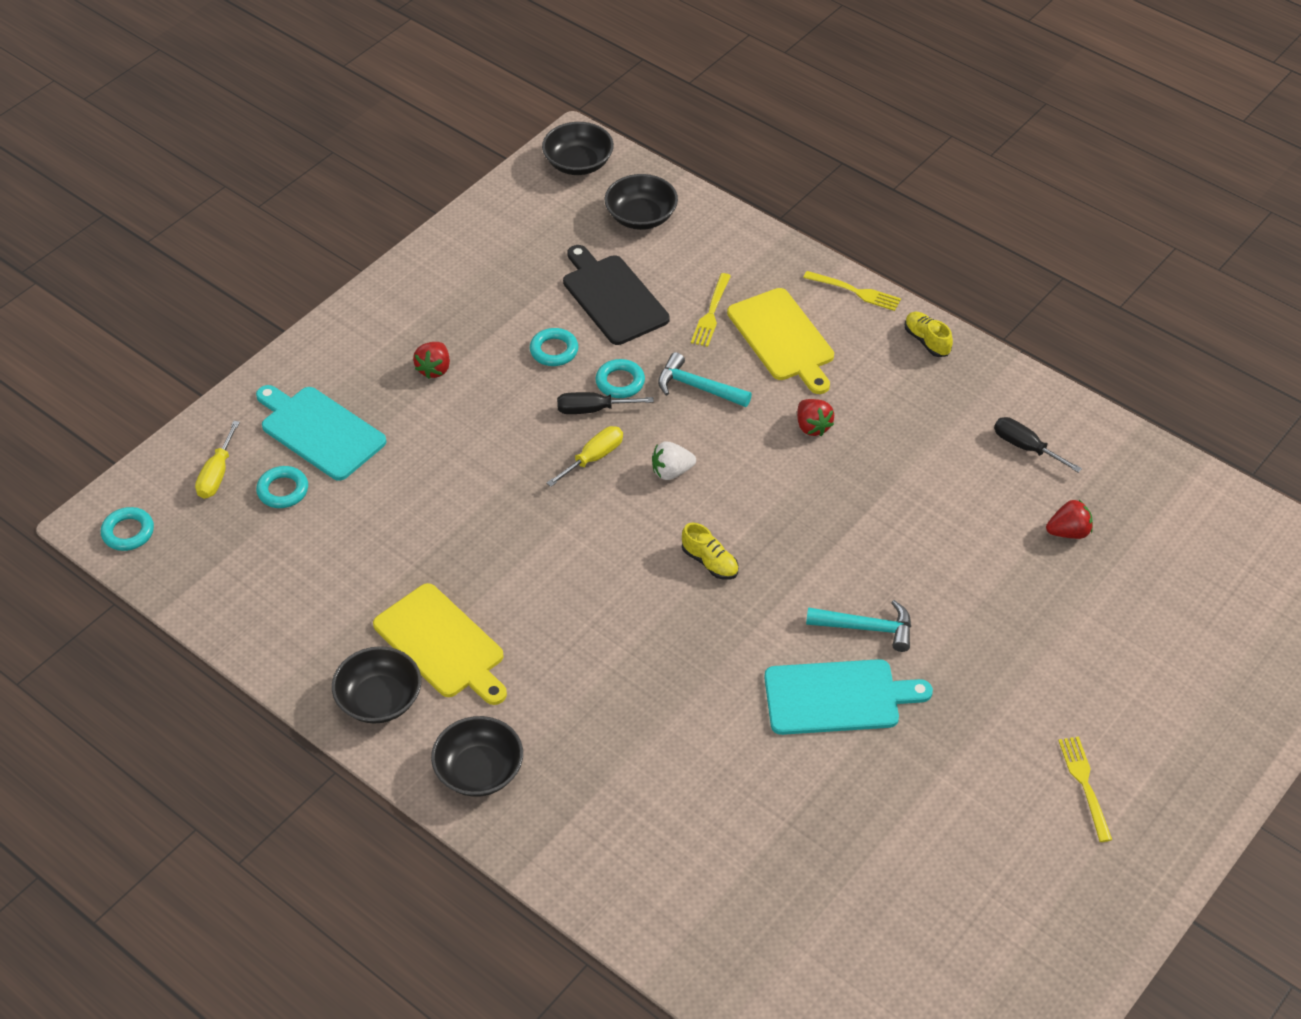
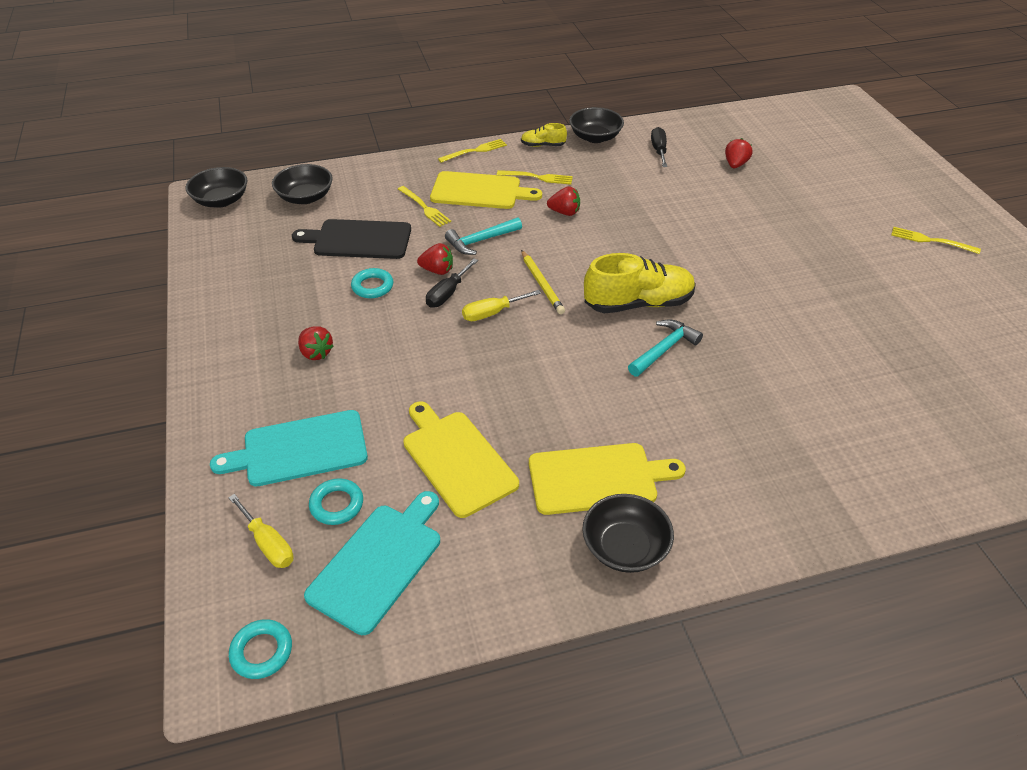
camera: 55 degrees left, 5 degrees down
(388, 538) = (457, 459): none -> yellow cutting board
(479, 771) = (746, 516): black bowl -> black bowl (595, 137)
(594, 458) = (492, 313): yellow screwdriver -> yellow screwdriver turned 105 degrees counterclockwise
(620, 382) = (437, 270): turquoise ring -> red strawberry
(671, 472) = (542, 284): white strawberry -> yellow pencil
(710, 562) = (638, 303): yellow shoe -> yellow shoe, size x2.01
(837, 697) = (799, 302): turquoise cutting board -> turquoise cutting board (378, 563)
(857, 371) = (538, 177): none -> yellow fork
(867, 628) = (750, 265): turquoise hammer -> turquoise hammer (664, 349)
(1025, 447) = (659, 150): black screwdriver -> black screwdriver turned 105 degrees clockwise

